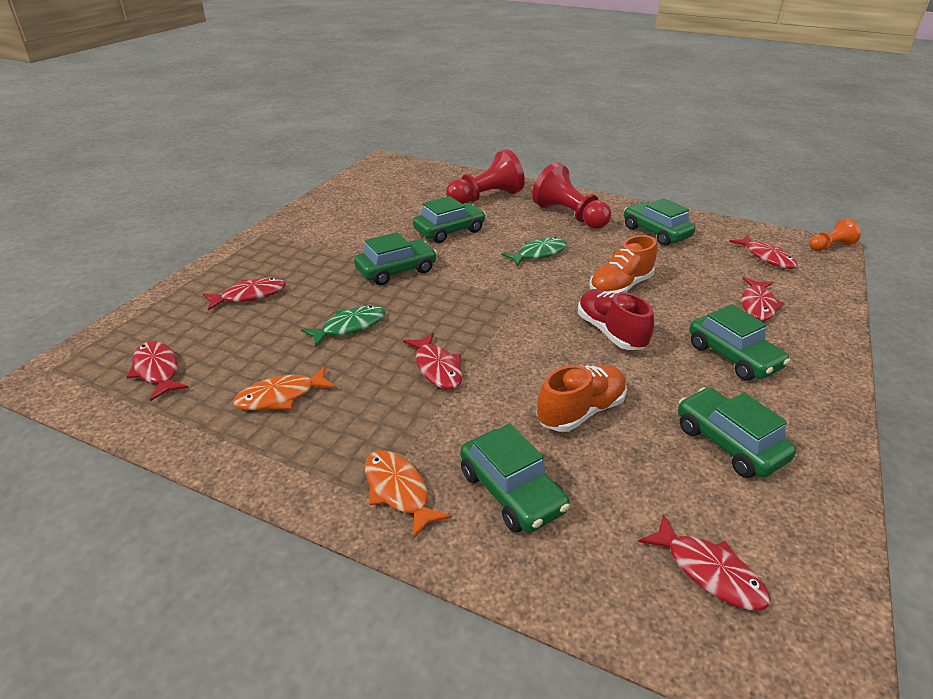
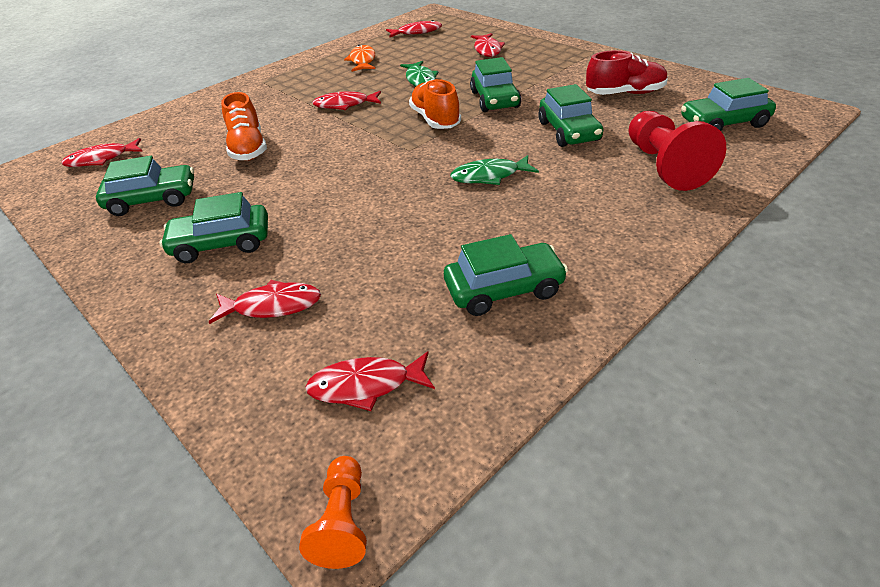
camera: 115 degrees right, 5 degrees up
(398, 491) = (256, 87): orange fish -> none
(511, 491) = (218, 115): green car -> green car (723, 123)
(538, 253) = (489, 176): green fish -> green fish turned 90 degrees clockwise
(569, 216) = (588, 222): red pawn -> none
(610, 332) = (319, 184): red shoe -> red shoe (625, 93)
(620, 287) = (386, 212): orange shoe -> orange shoe (435, 120)
(757, 305) = (273, 306): red fish -> red fish turned 135 degrees clockwise

